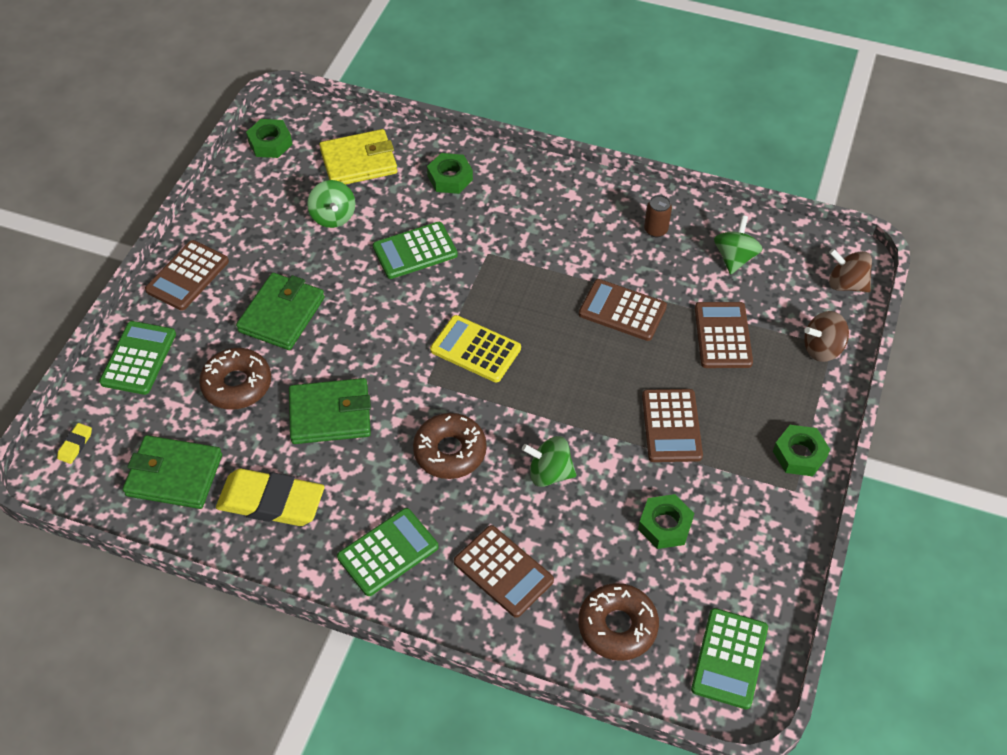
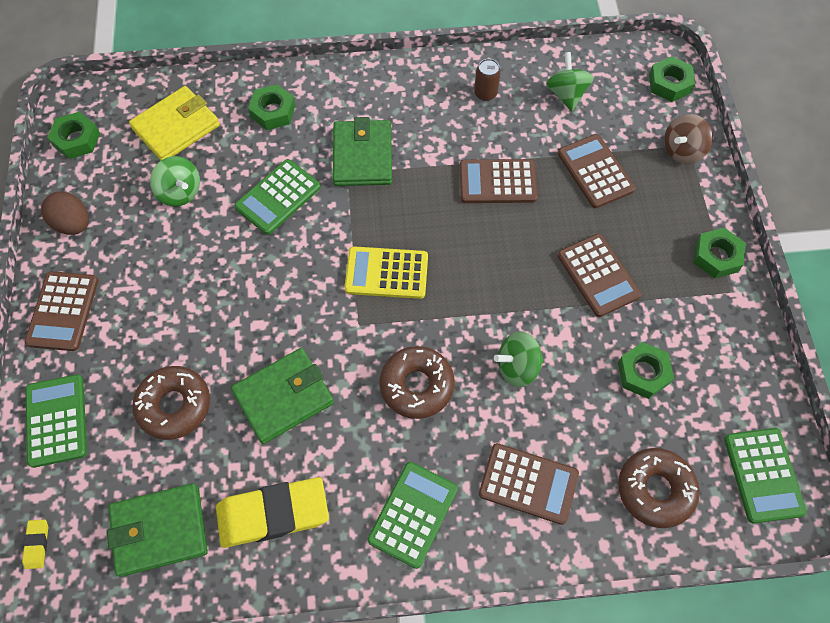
camera: 25 degrees left, 10 degrees up
(232, 210) = (73, 224): none -> brown egg
(282, 314) = (181, 313): green wallet -> green wallet (362, 156)
(846, 284) = (669, 83): brown spinning top -> green nut

